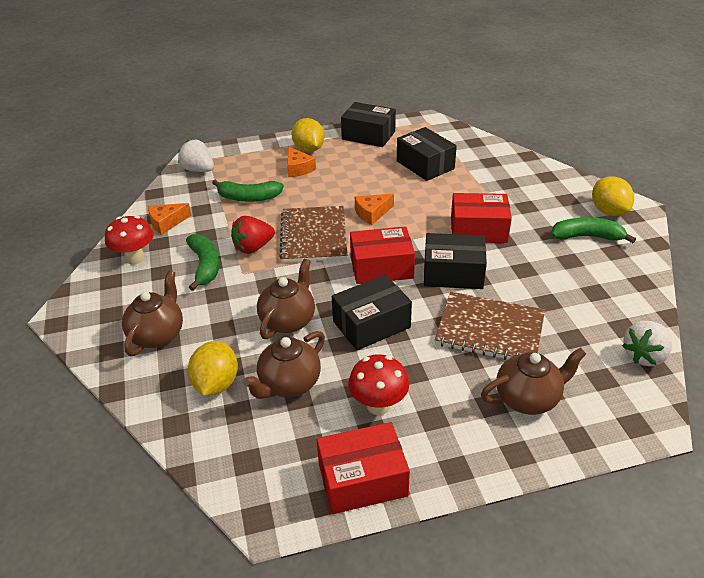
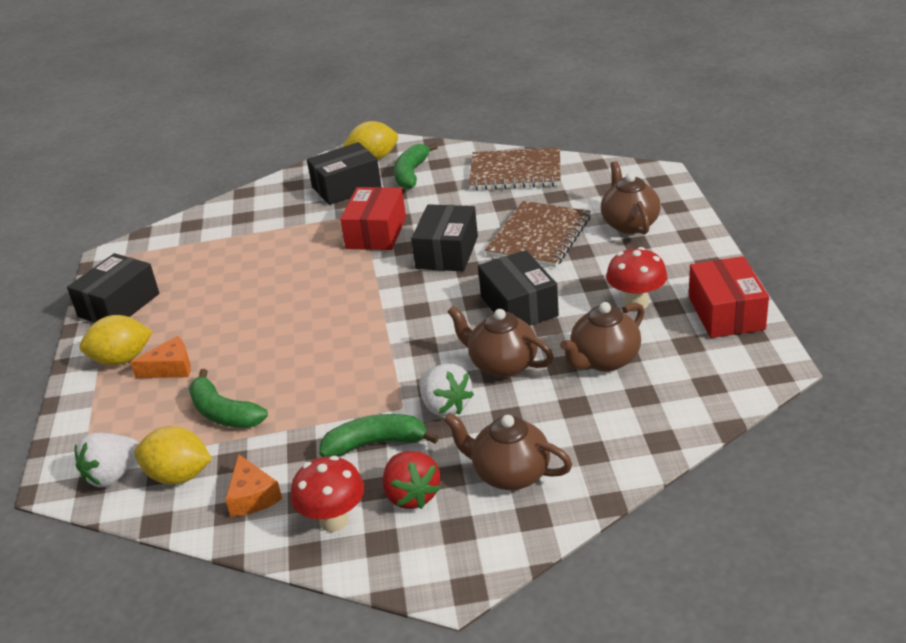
camera: 80 degrees left, 5 degrees down
(216, 384) = (601, 414): yellow lemon -> yellow lemon (179, 476)
(248, 197) = (224, 413): green banana -> green banana turned 120 degrees clockwise
(253, 247) = (349, 401): red strawberry -> red strawberry (412, 495)
(289, 384) = (604, 360): brown teapot -> brown teapot turned 90 degrees clockwise
(314, 236) = (343, 349): brown notebook -> brown notebook (515, 172)
(372, 213) = (312, 304): orange cheese -> none
(381, 267) = (423, 298): red box -> none
(425, 165) = (224, 262): black box -> black box (346, 187)
(644, 356) = (582, 166): white strawberry -> white strawberry (445, 406)

